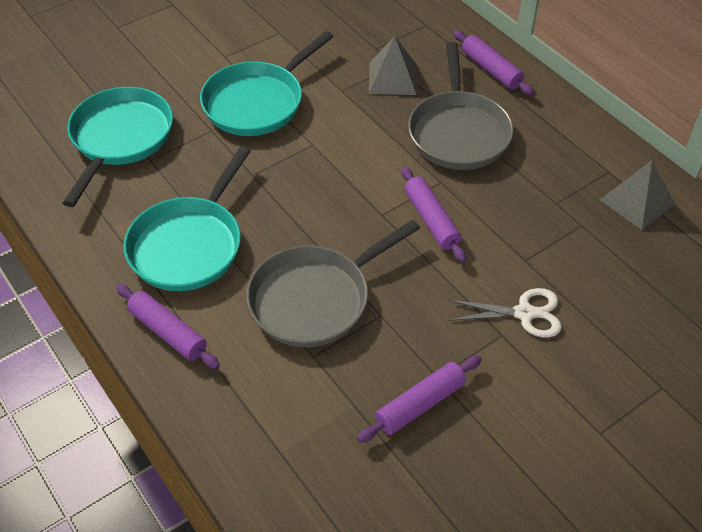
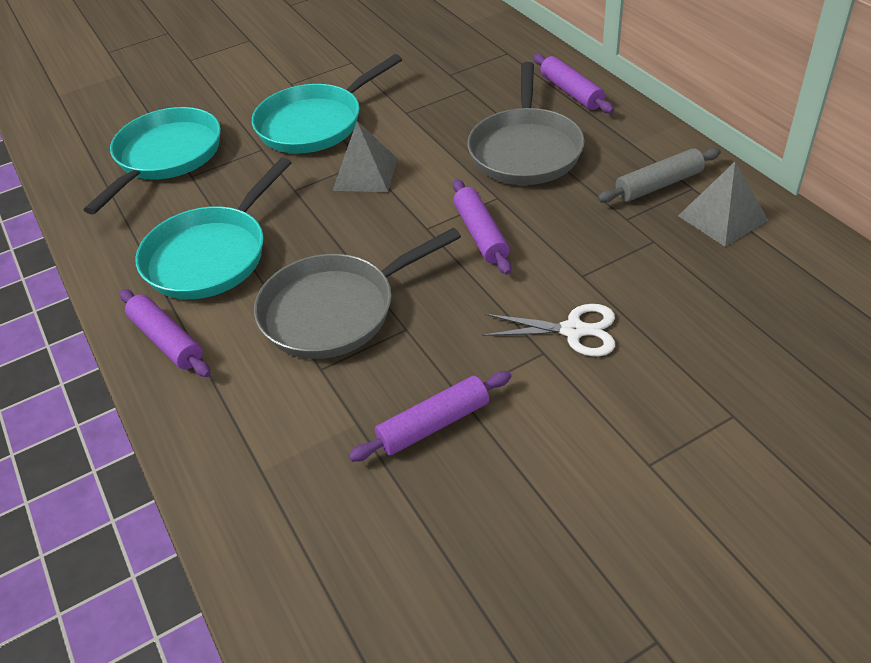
camera: 10 degrees right, 5 degrees down
(392, 78) = (462, 101): grey pyramid -> grey pyramid (365, 174)
(580, 168) = (659, 185): none -> grey rolling pin

